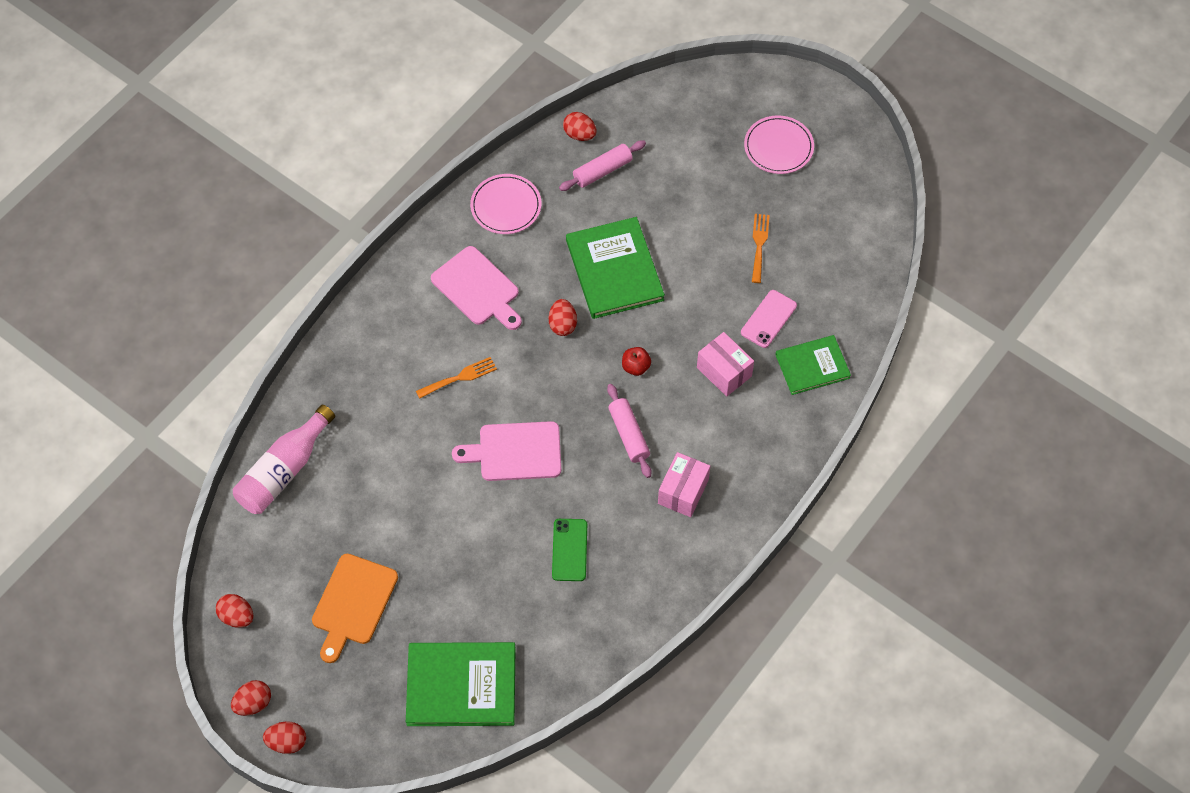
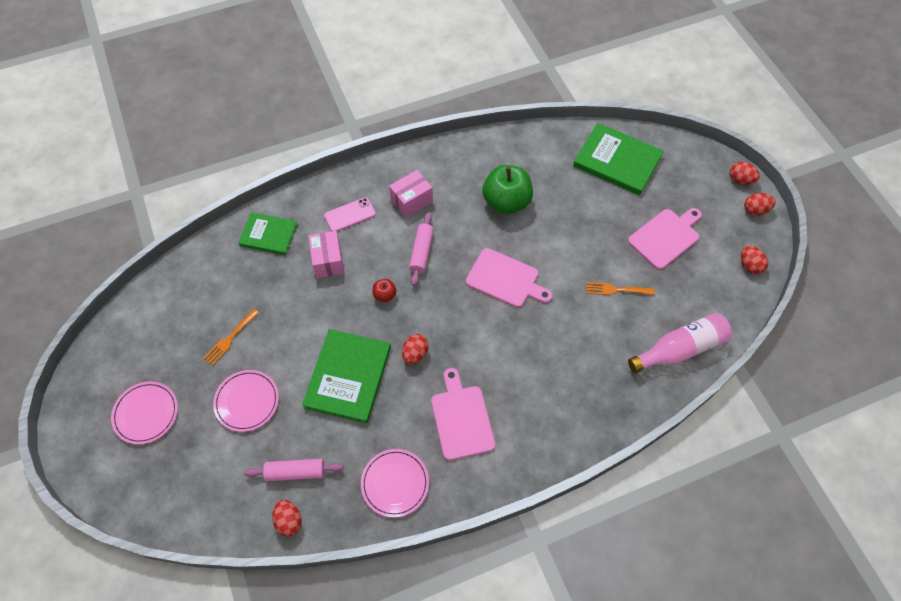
camera: 150 degrees left, 0 degrees up
(353, 603) = (665, 237): orange cutting board -> pink cutting board
(460, 377) = (515, 353): orange fork -> orange fork (615, 290)
(569, 550) = (506, 202): green phone -> green apple
(694, 202) = (247, 401): none -> pink plate
(768, 319) = (269, 281): pink phone -> pink phone (350, 215)

